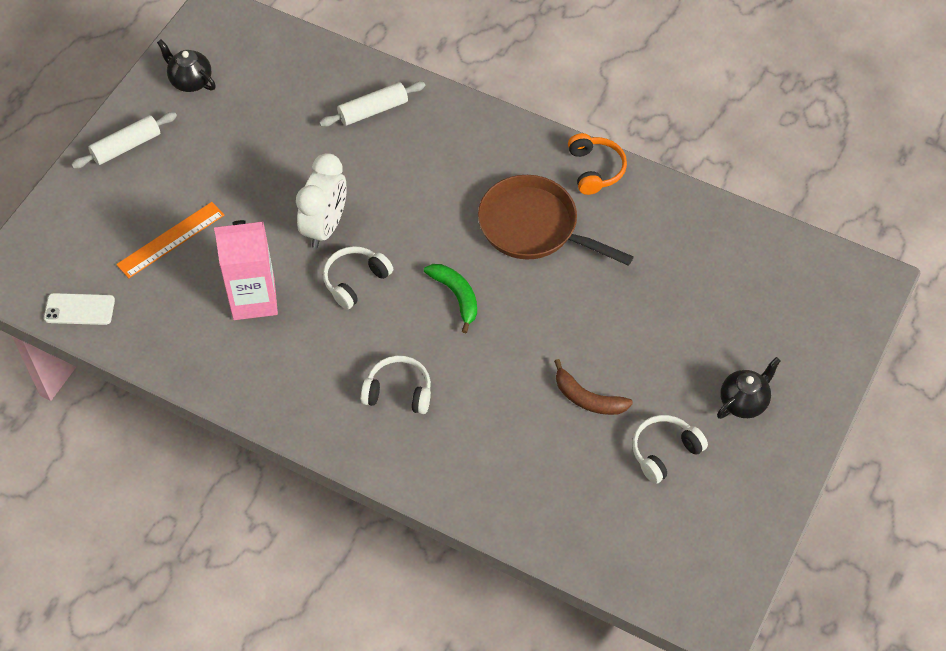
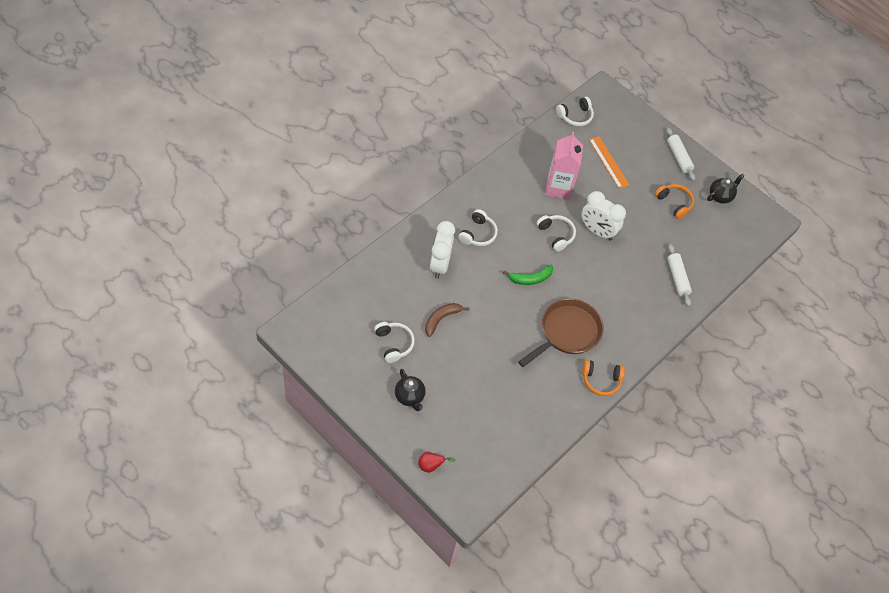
camera: 100 degrees right, 0 degrees up
(79, 309) = (575, 116): white phone -> white headphones
(227, 137) = (674, 203): none -> orange headphones
(485, 430) = (440, 265): none -> white clock
(837, 342) = (431, 466): none -> red pear

